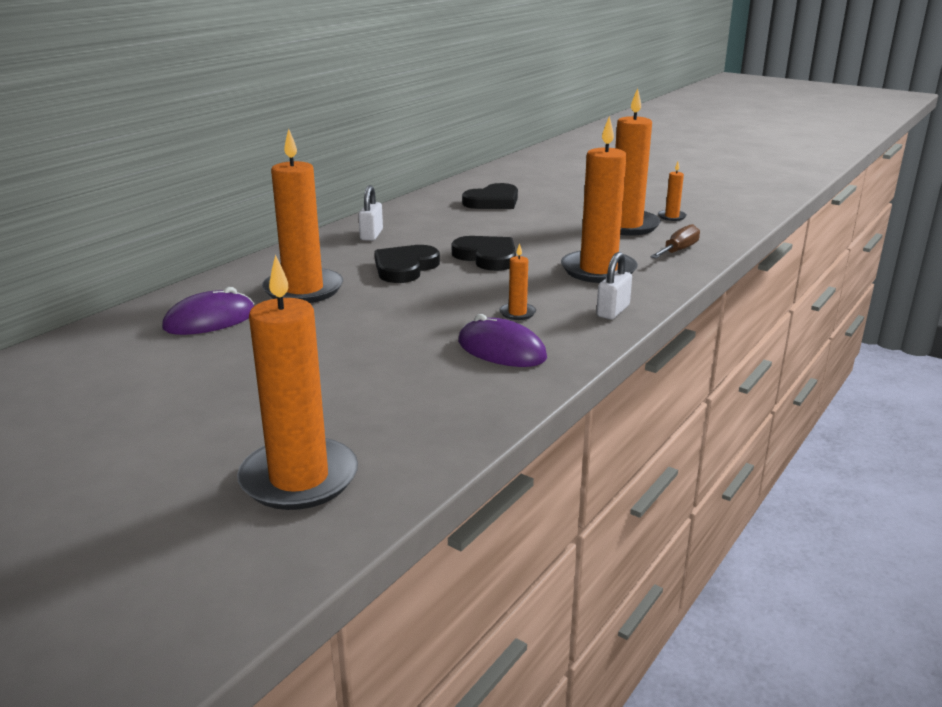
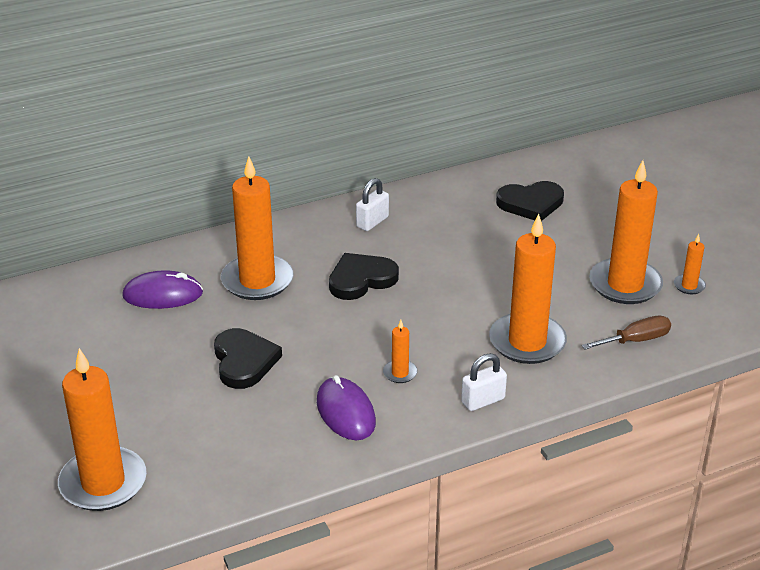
camera: 30 degrees right, 10 degrees up
(487, 257) = (445, 288): black heart -> black heart (244, 361)

